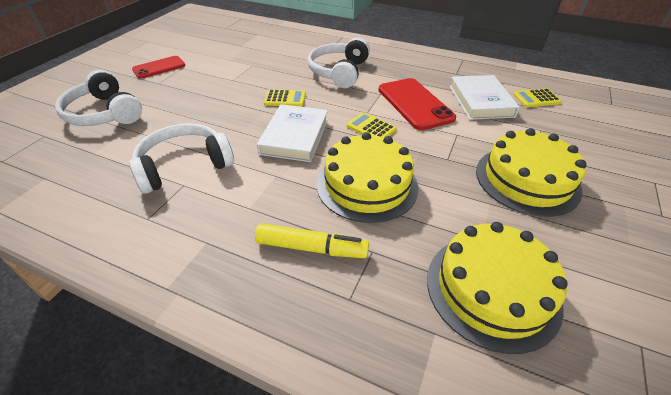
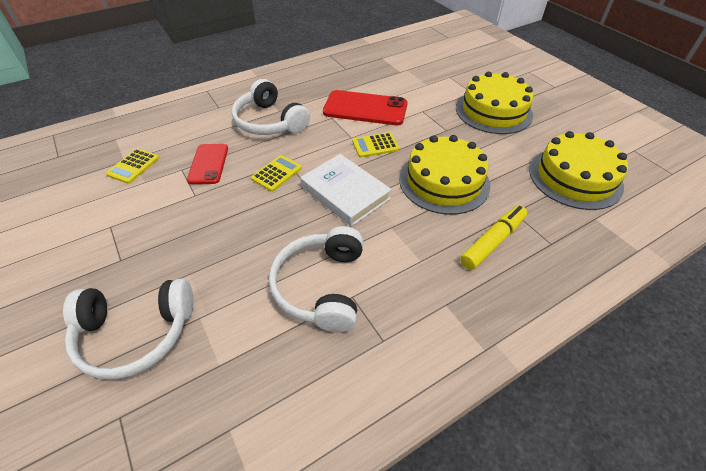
camera: 55 degrees left, 5 degrees up
(159, 67) = (81, 247): red phone -> red phone (208, 164)
(480, 101) = (393, 79): white book -> none
(536, 98) = (414, 57): yellow calculator -> yellow calculator (133, 166)

